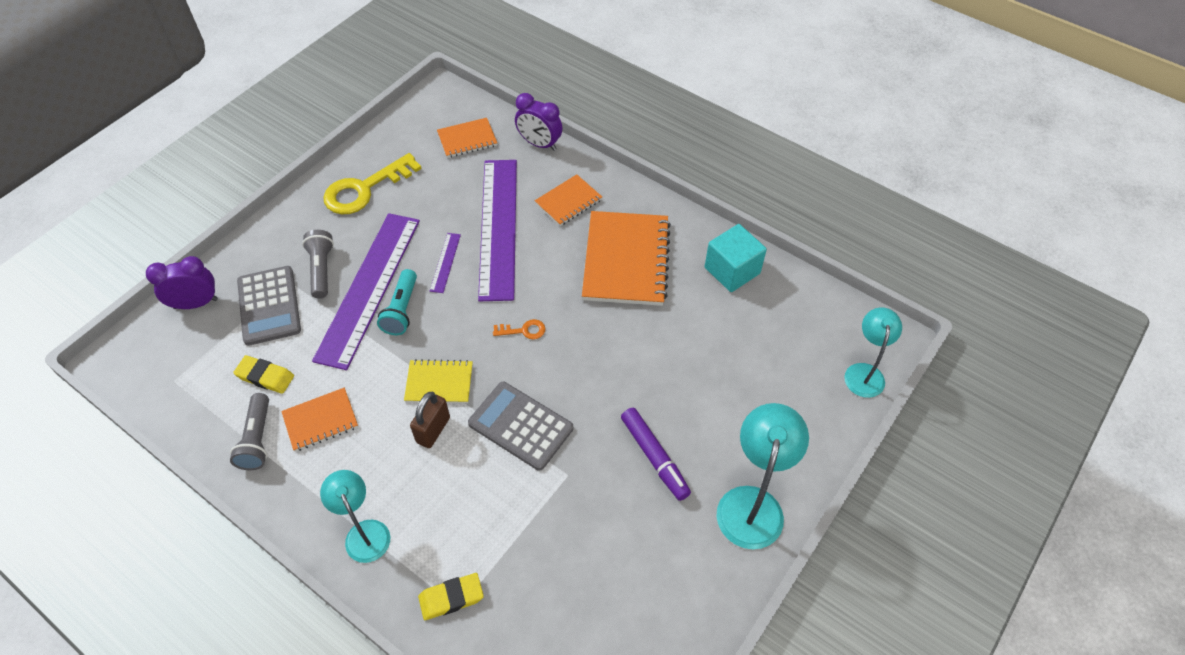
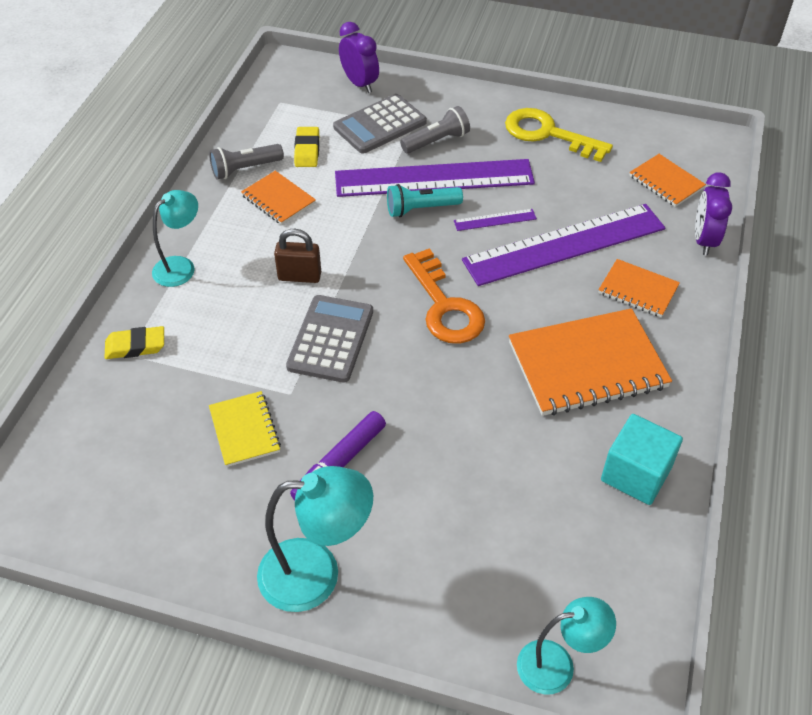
camera: 70 degrees right, 5 degrees down
(439, 383) = (352, 263): yellow notebook -> yellow notebook (245, 430)
(451, 598) = (135, 346): yellow eraser -> yellow eraser turned 60 degrees counterclockwise
(523, 330) = (444, 306): orange key -> orange key, size x2.20

